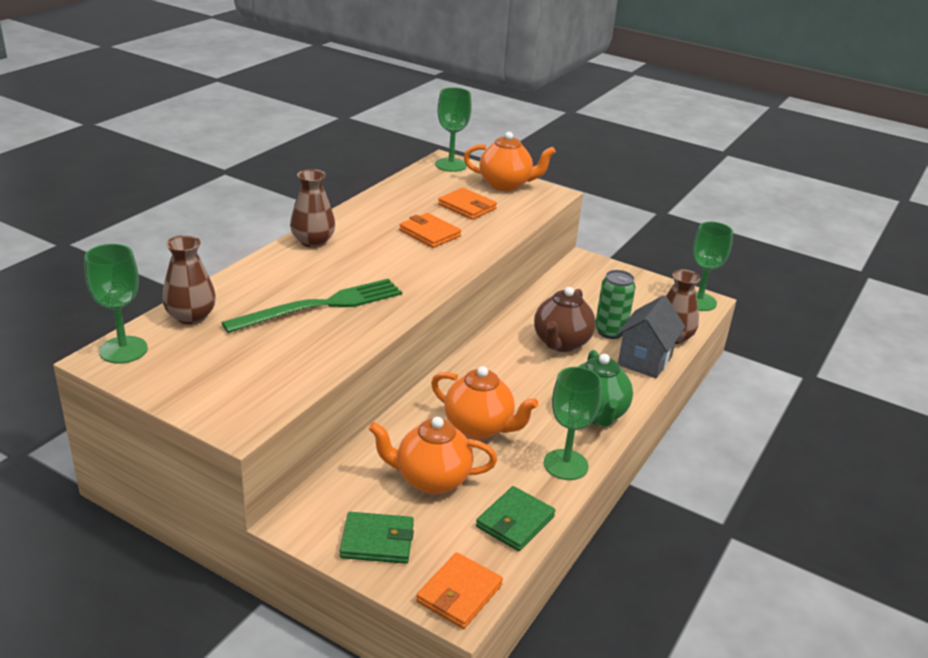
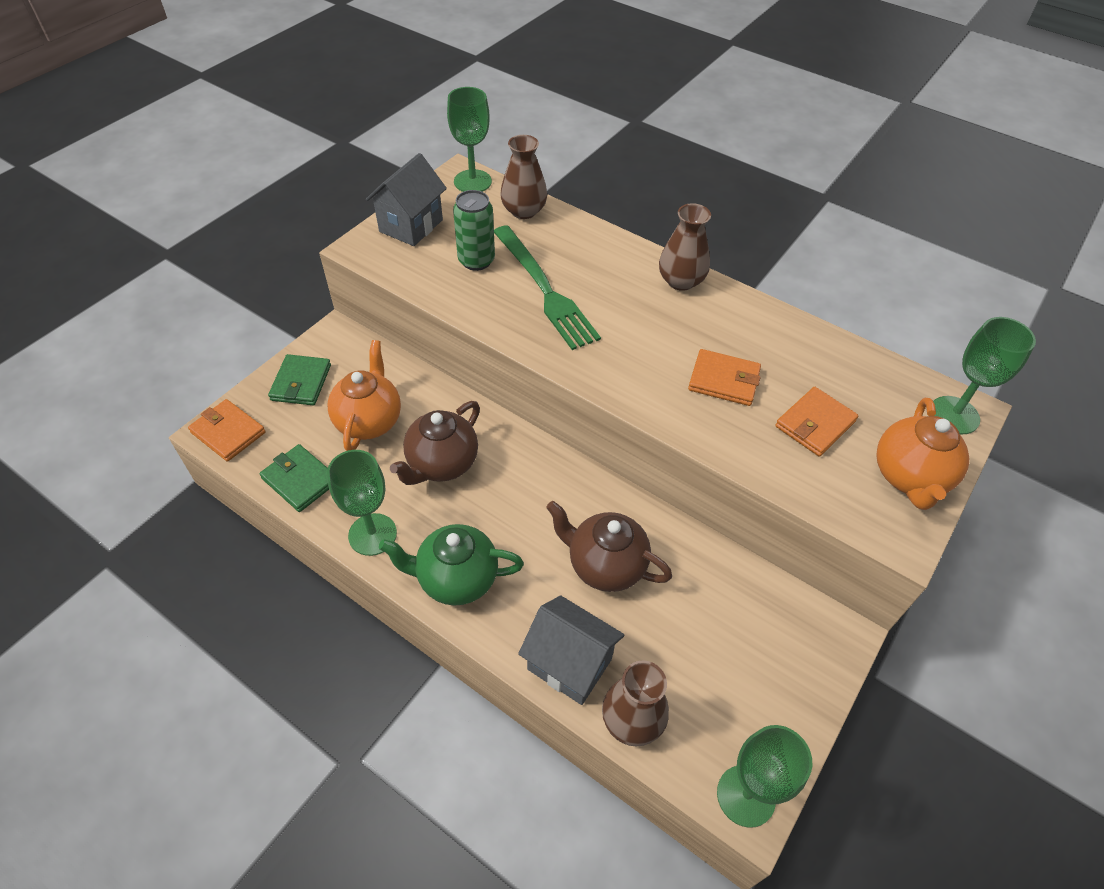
camera: 95 degrees right, 20 degrees up
(202, 390) = (411, 226): none -> grey house
(429, 233) = (724, 380): orange wallet -> orange wallet turned 60 degrees clockwise
(479, 428) = (441, 464): orange teapot -> brown teapot
(610, 331) = (639, 632): green can -> green can (476, 261)

